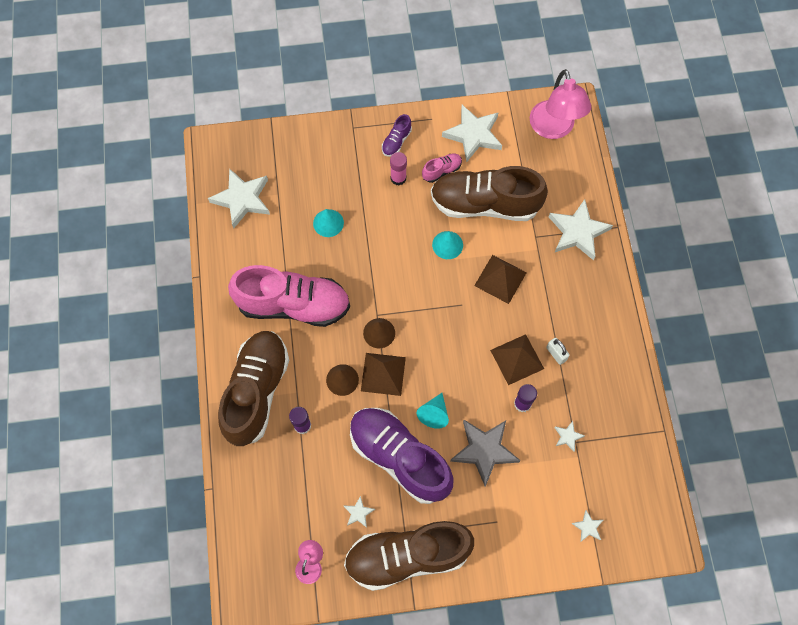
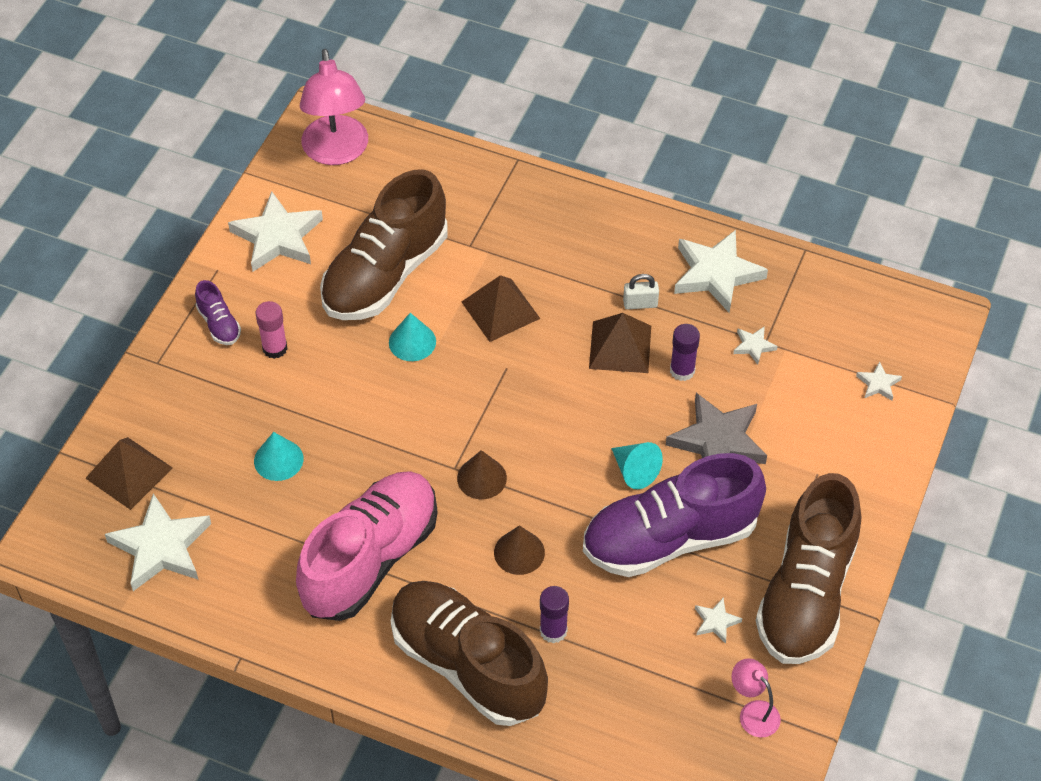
camera: 60 degrees left, 15 degrees down
(383, 374) = (542, 501): brown pyramid -> brown pyramid (129, 473)
(442, 171) = (302, 296): pink shoe -> none
(554, 129) = (337, 152): pink lamp -> pink lamp turned 60 degrees clockwise
(578, 232) = (495, 200): white star -> white star (716, 274)

